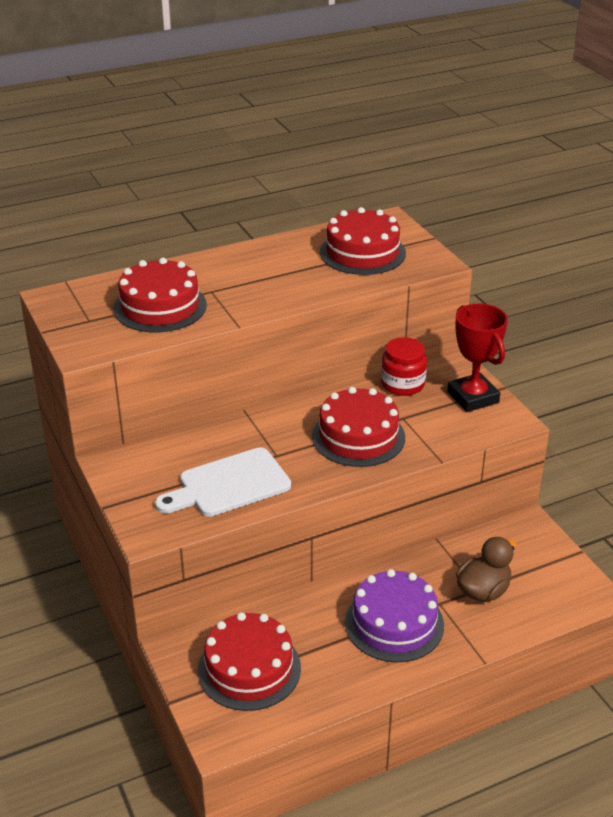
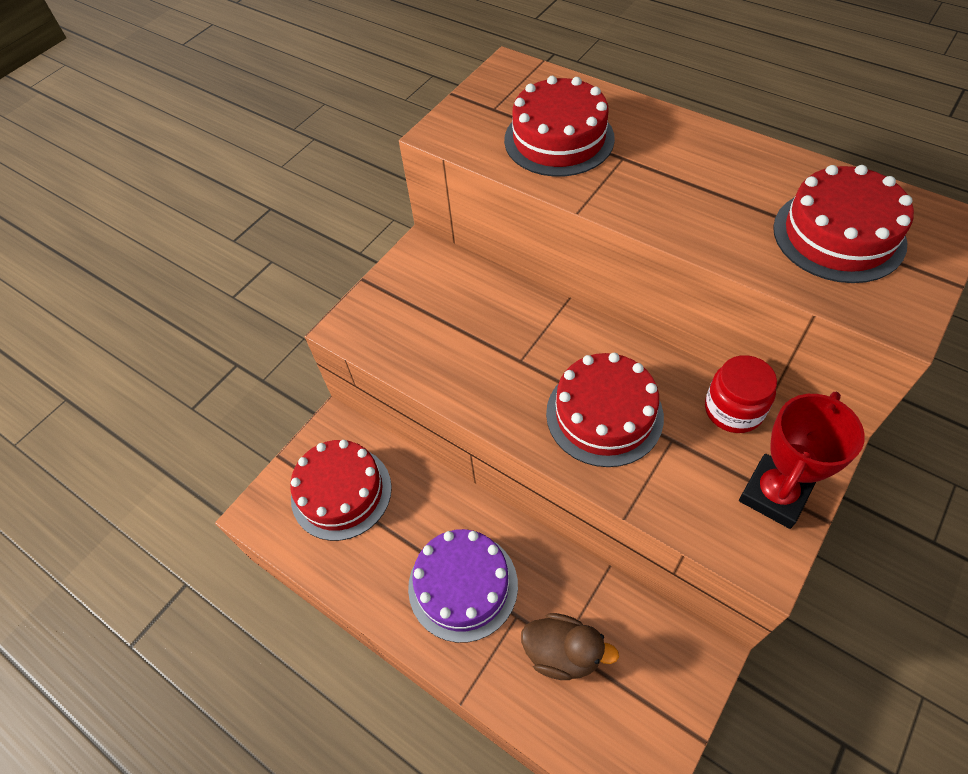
camera: 65 degrees right, 20 degrees up
(229, 485) = (450, 348): white cutting board -> none

